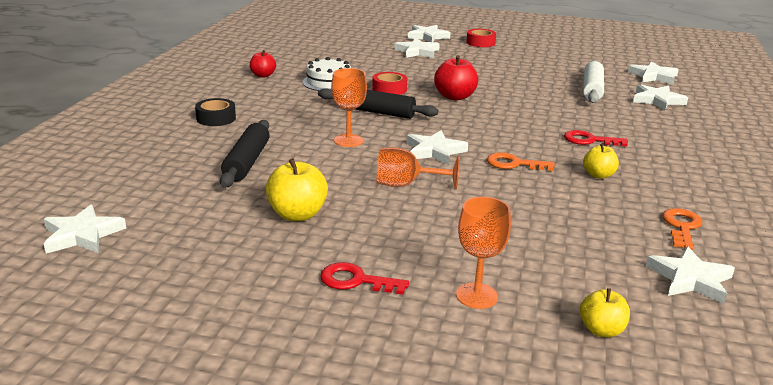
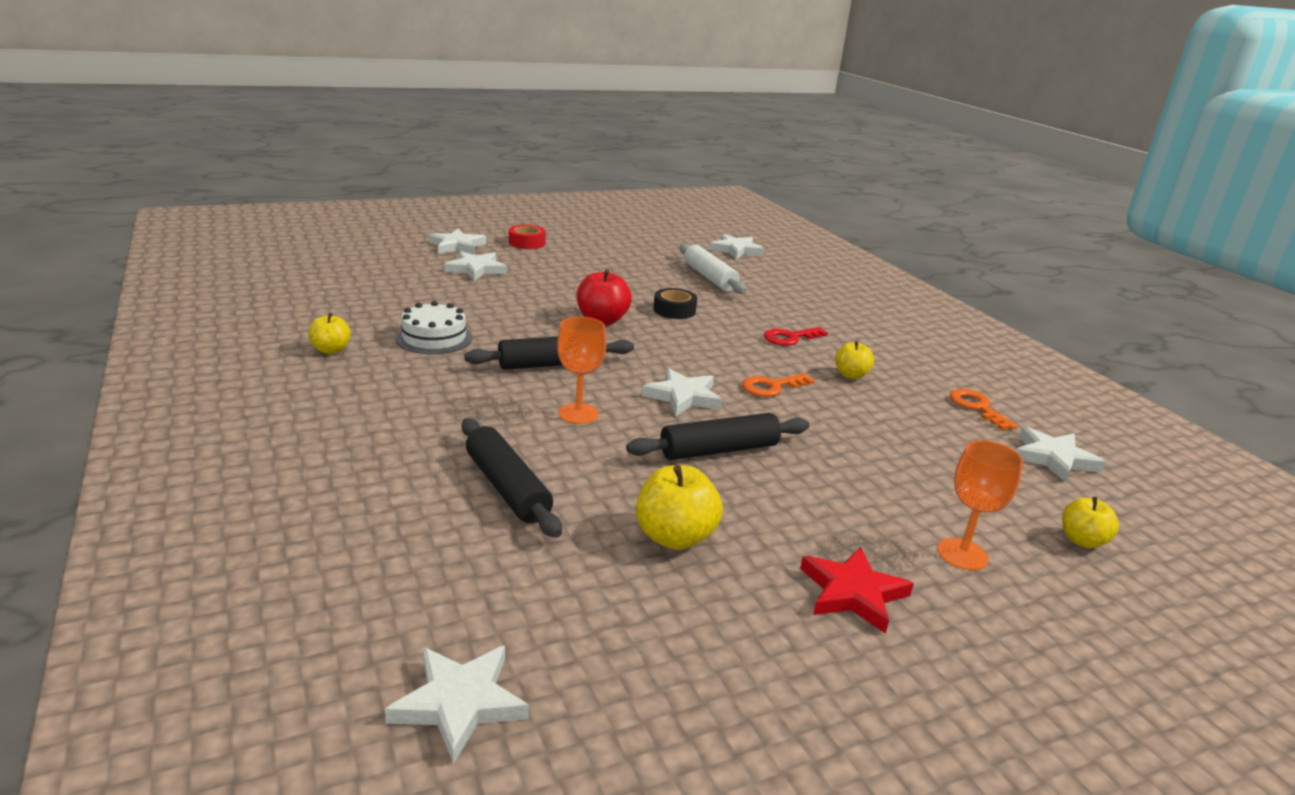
camera: 40 degrees left, 0 degrees up
(216, 118) = (365, 436): black tape -> black tape (674, 310)
(263, 75) = (331, 350): red apple -> yellow apple
(356, 281) = (852, 593): red key -> red star
(389, 89) = (520, 329): red tape -> none
(405, 185) = (719, 450): orange goblet -> black rolling pin
(657, 100) = (776, 276): white star -> none

